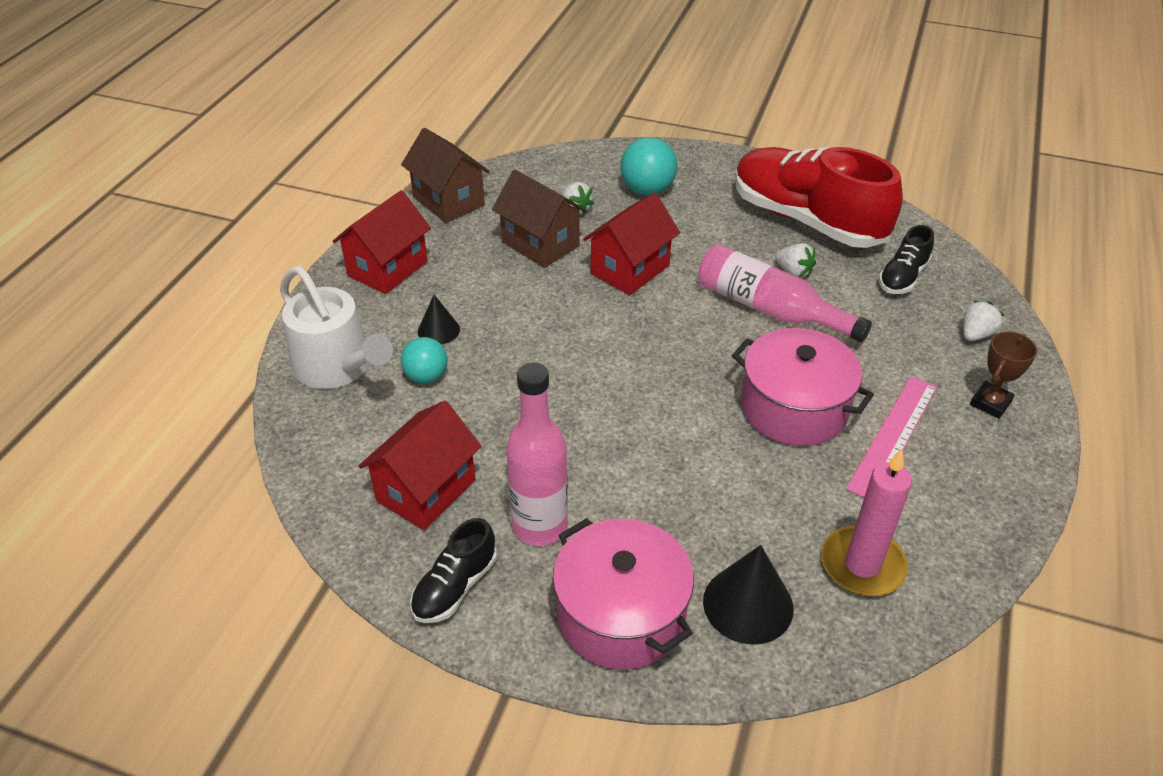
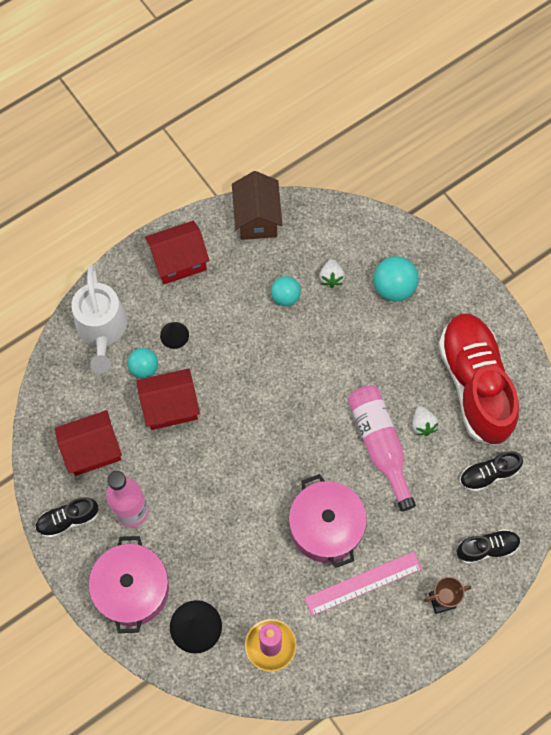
camera: 35 degrees right, 25 degrees up
(540, 244) = (285, 297): brown house -> turquoise ball
(630, 270) = (322, 356): red house -> red house (170, 407)
(976, 334) = (487, 548): white strawberry -> black shoe

